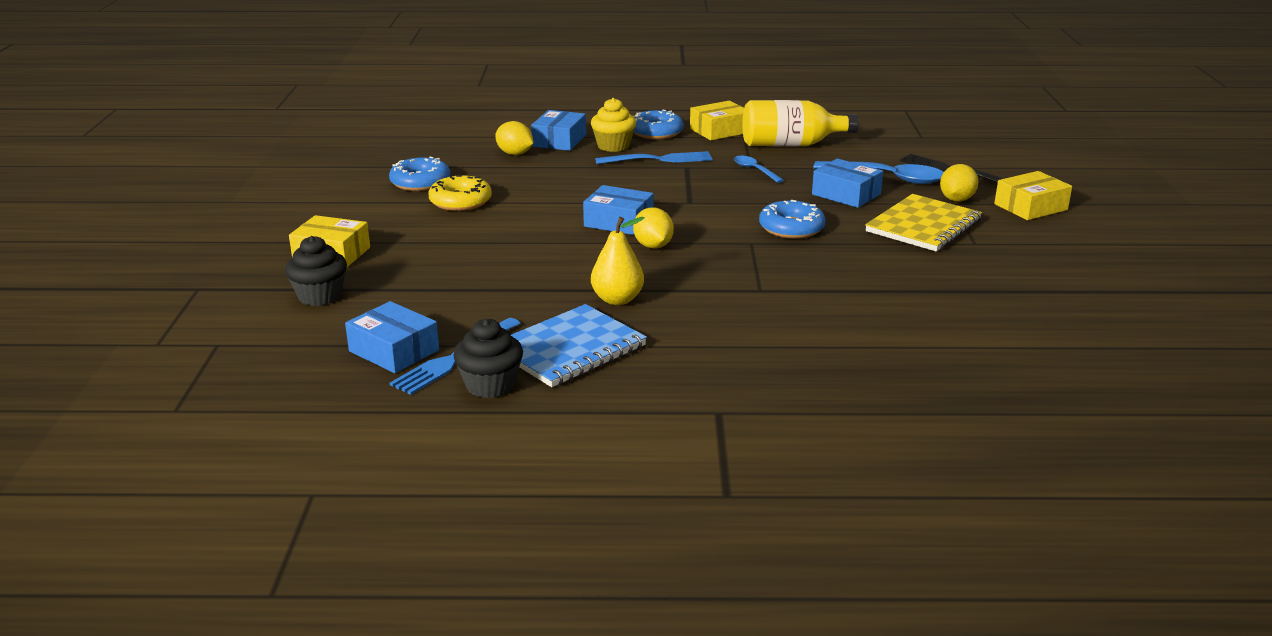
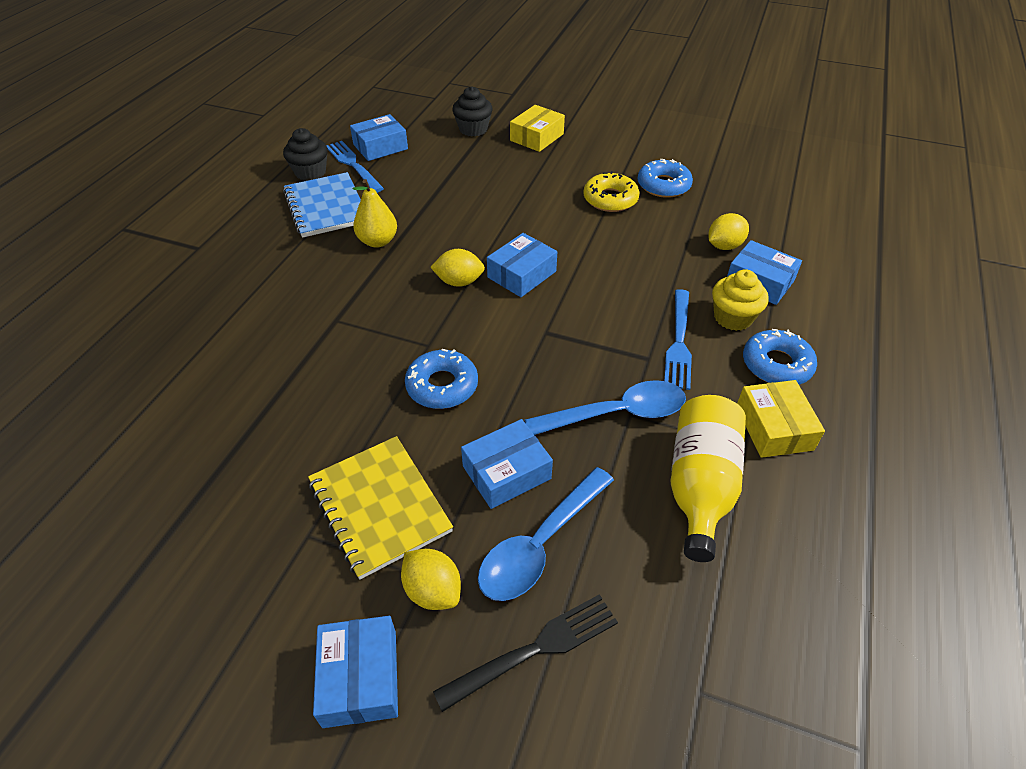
camera: 110 degrees right, 20 degrees up
(754, 170) = (617, 413): blue spoon -> blue spoon, size x1.83
(1030, 207) = (360, 677): yellow box -> blue box

